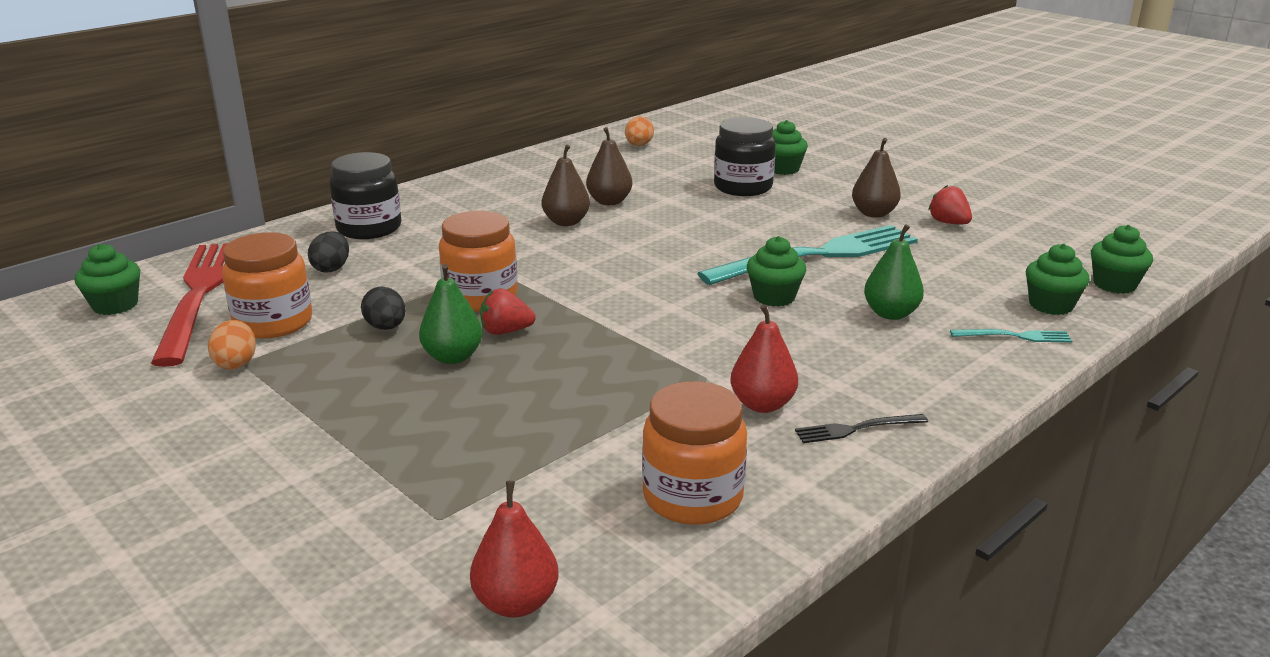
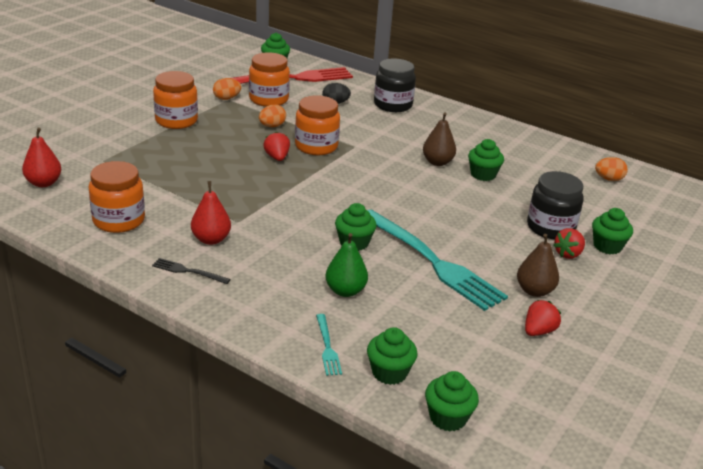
camera: 75 degrees right, 5 degrees up
(302, 423) = (176, 121): none -> orange jar
(386, 327) = (272, 126): black egg -> orange egg
(452, 357) = (245, 147): green pear -> none
(609, 201) = (483, 175): brown pear -> green cupcake
(799, 188) = (568, 254): none -> red strawberry
(856, 429) = (188, 271): black fork -> black fork turned 45 degrees counterclockwise

